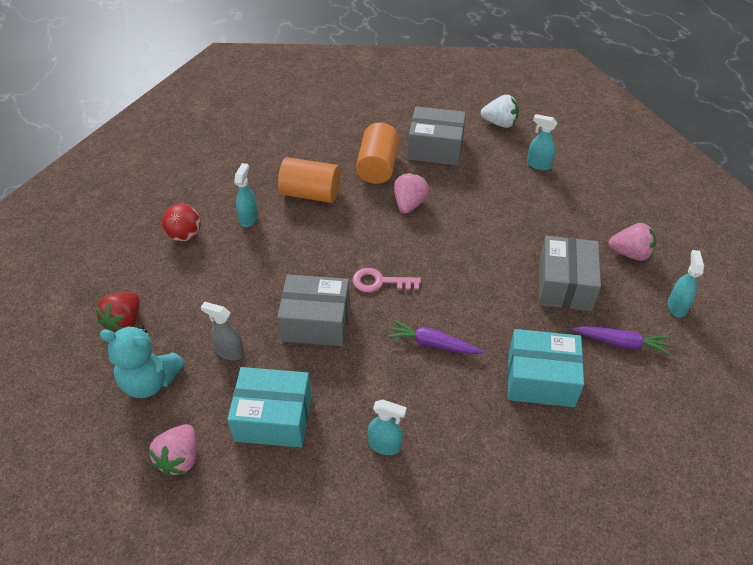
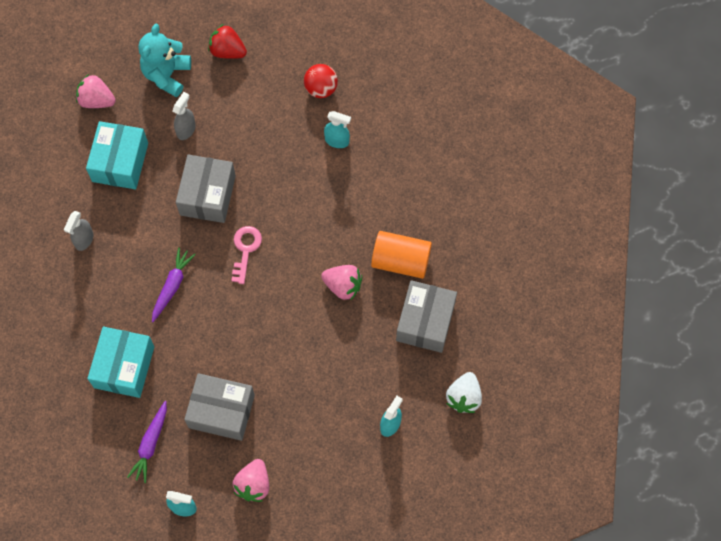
camera: 95 degrees right, 20 degrees up
(310, 193) = (366, 195): orange cylinder -> none
(385, 445) = (84, 240): turquoise spray bottle -> grey spray bottle

